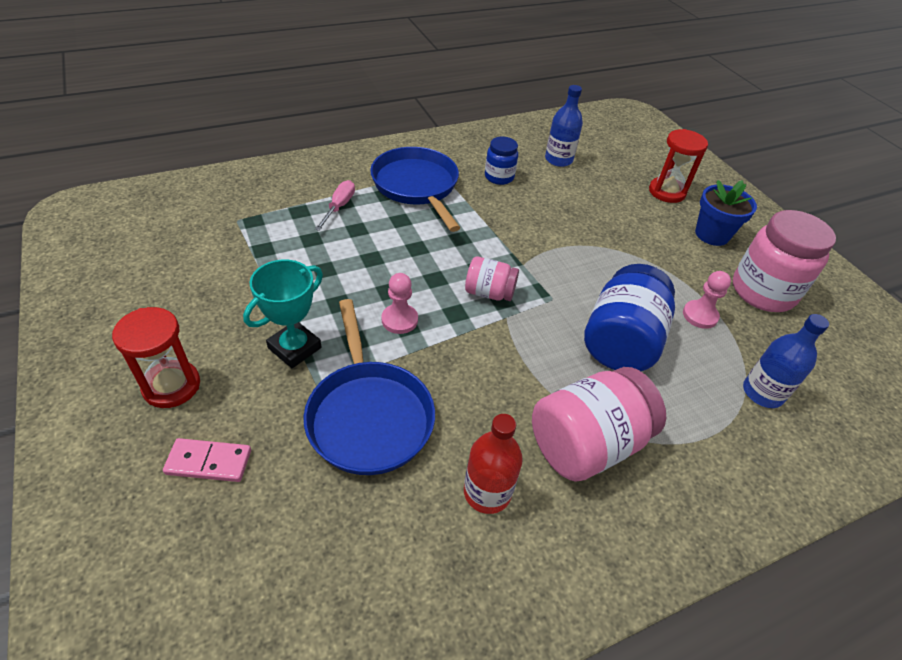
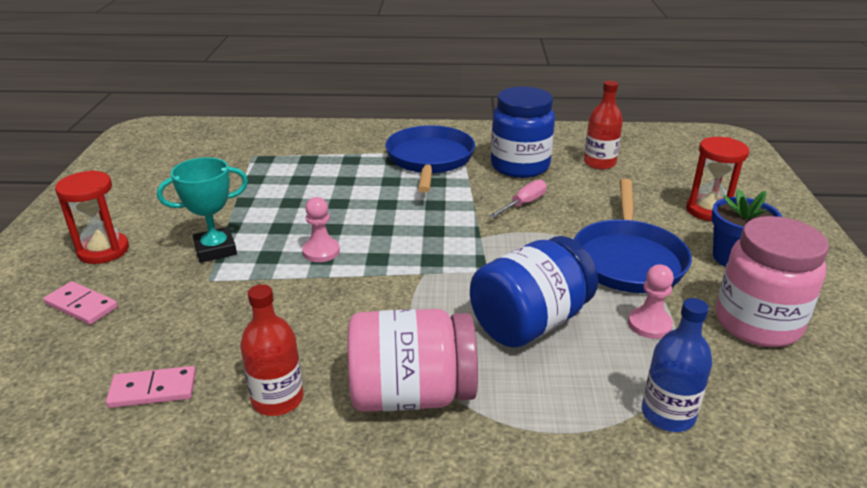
camera: 30 degrees right, 15 degrees down
(339, 207) = (344, 162): pink screwdriver -> pink screwdriver (523, 204)
(368, 415) = (229, 311): blue pan -> blue pan (628, 259)
(369, 529) = (153, 390): none -> pink domino
(489, 293) = (425, 251): pink jar -> none
(499, 177) = (520, 166): blue jar -> blue jar, size x1.83
(558, 159) = (599, 163): blue bottle -> red bottle

